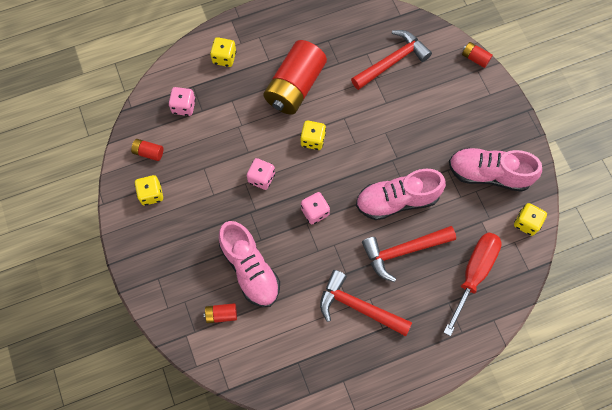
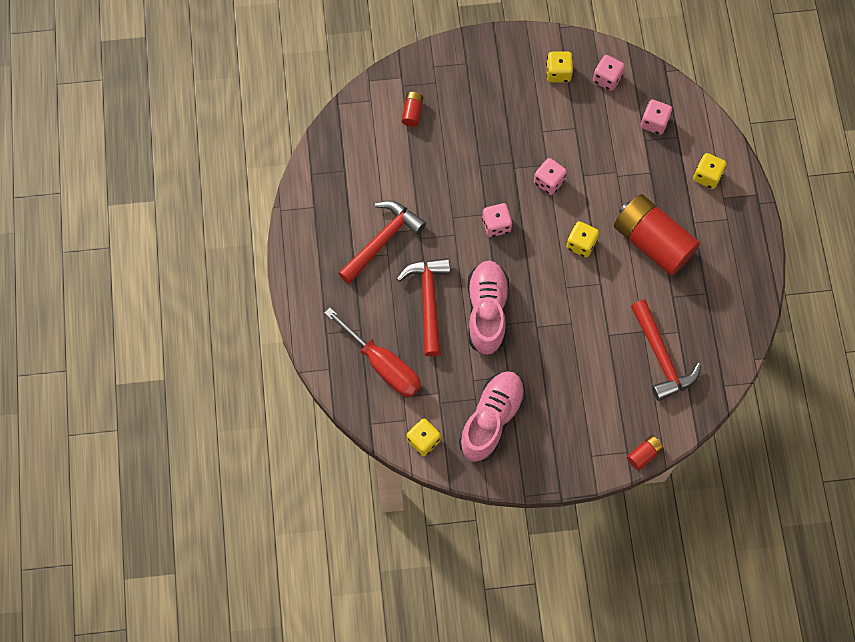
camera: 105 degrees right, 0 degrees up
(148, 152) = (607, 78): red battery -> pink dice
(250, 269) = (451, 148): pink shoe -> none

